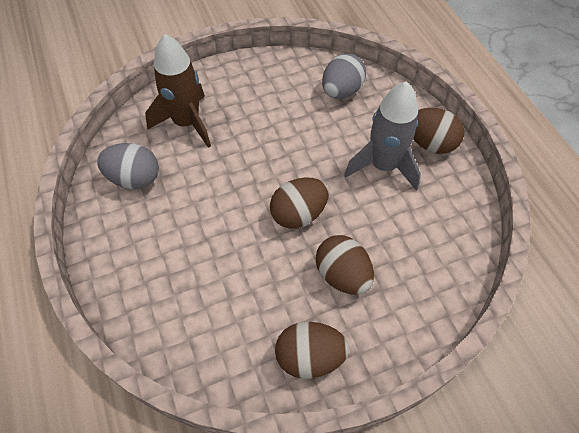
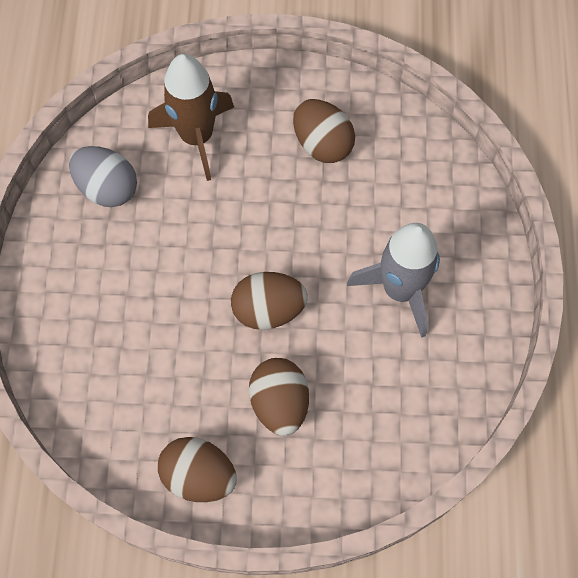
camera: 25 degrees right, 10 degrees up
(341, 91) = (405, 165): grey egg -> none
(430, 144) = (475, 284): brown egg -> brown egg (322, 144)

